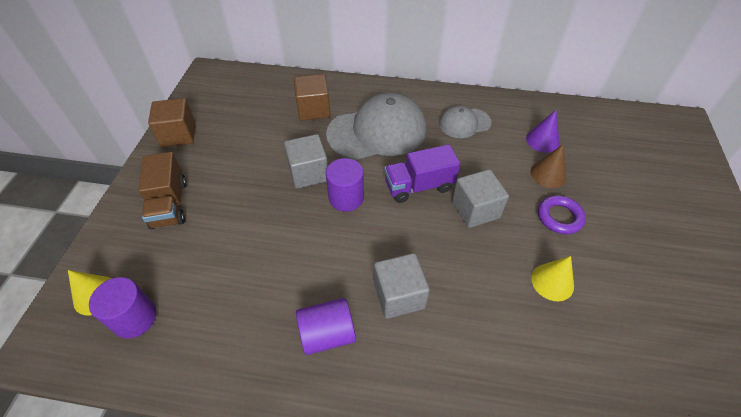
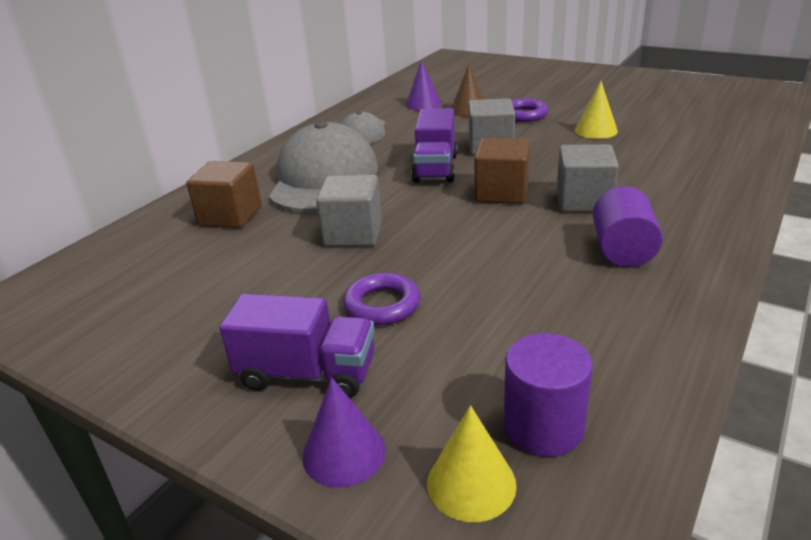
camera: 65 degrees left, 20 degrees down
(115, 239) = (344, 453): none -> purple cone
(170, 204) = (307, 373): brown truck -> purple truck
(178, 134) = (134, 354): brown cube -> brown cube (501, 192)
(233, 214) = (382, 305): none -> purple ring
(346, 198) = (419, 213): purple cylinder -> none

